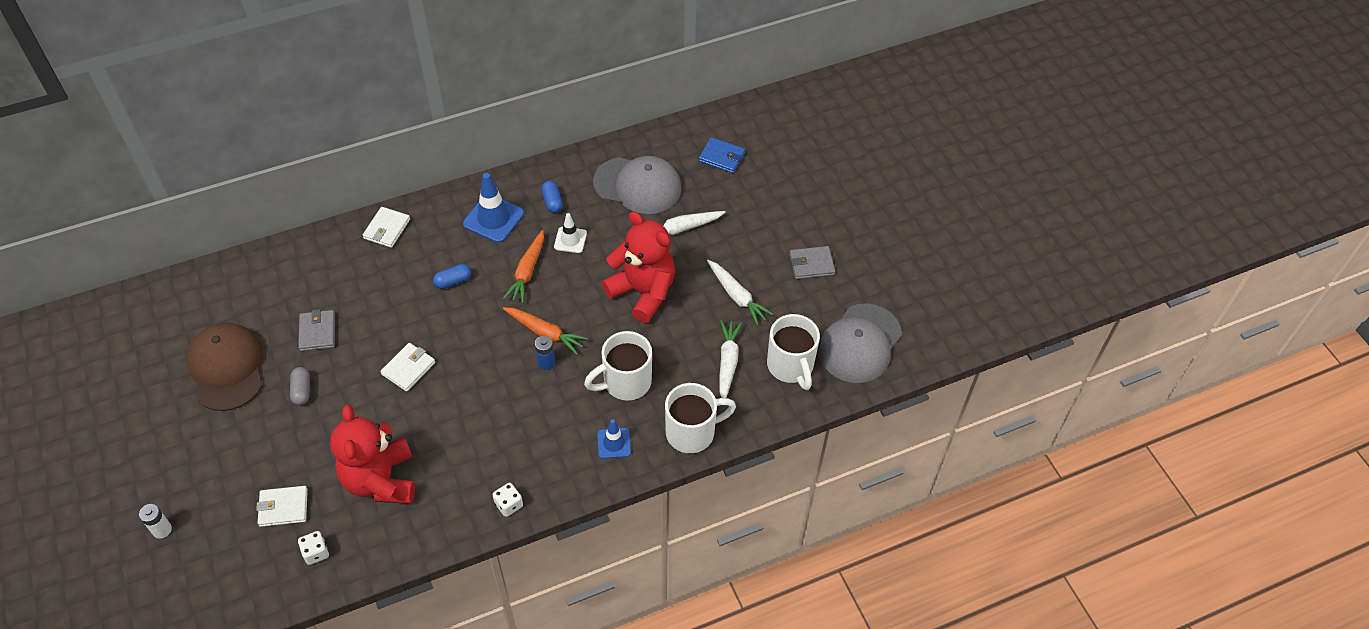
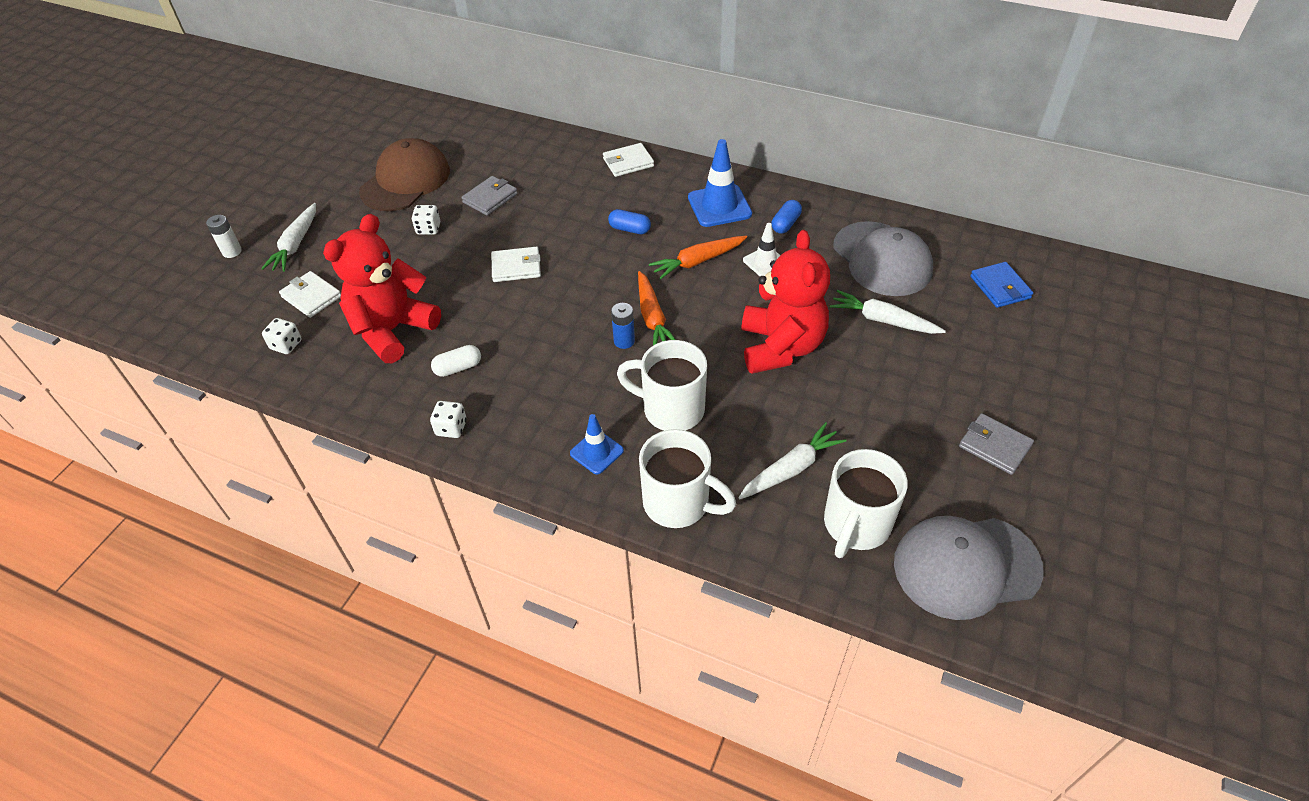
camera: 50 degrees right, 5 degrees down
(302, 390) = (428, 229): grey capsule -> white dice
(462, 466) = (458, 368): none -> white capsule
(737, 296) = (873, 417): white carrot -> white carrot (295, 244)

